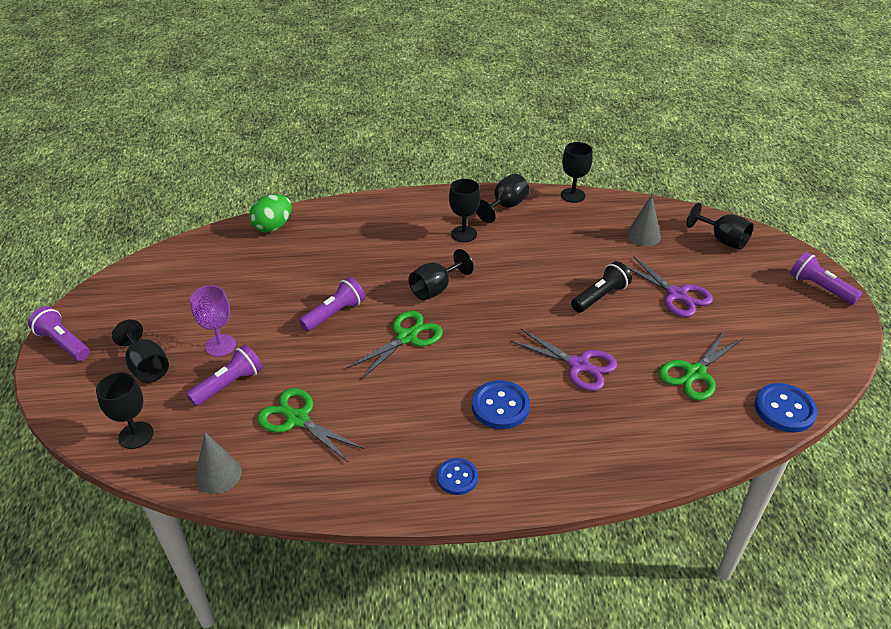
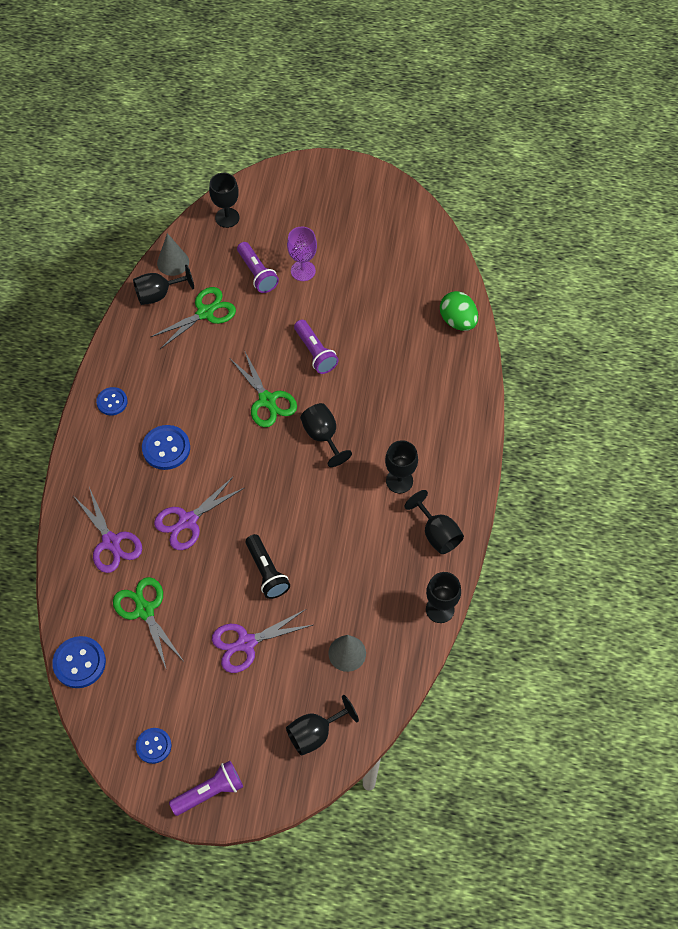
camera: 105 degrees right, 20 degrees up
(63, 343) = (340, 173): purple flashlight -> none
(147, 367) = (295, 224): black goblet -> black goblet (158, 294)
(639, 423) = (111, 542): none -> purple scissors
(814, 332) = (153, 746): none -> blue button

